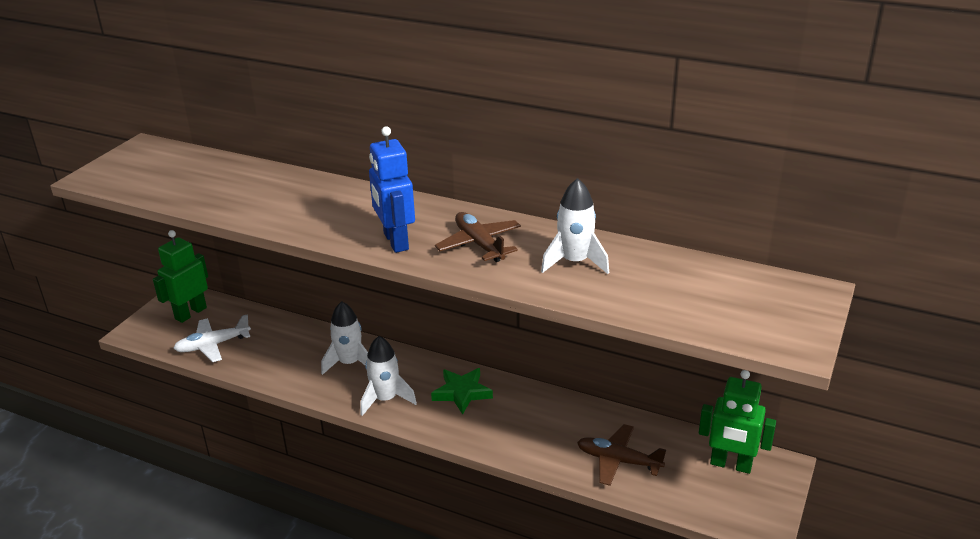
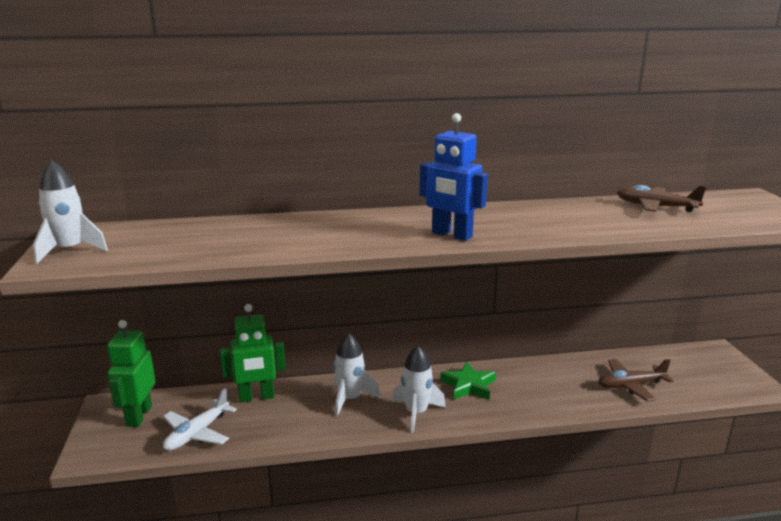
camera: 35 degrees left, 10 degrees down
(479, 244) = (516, 221): brown plane -> brown plane (655, 207)
(575, 262) = (598, 215): white rocket -> white rocket (70, 250)
(730, 465) = (692, 360): green robot -> green robot (256, 397)

